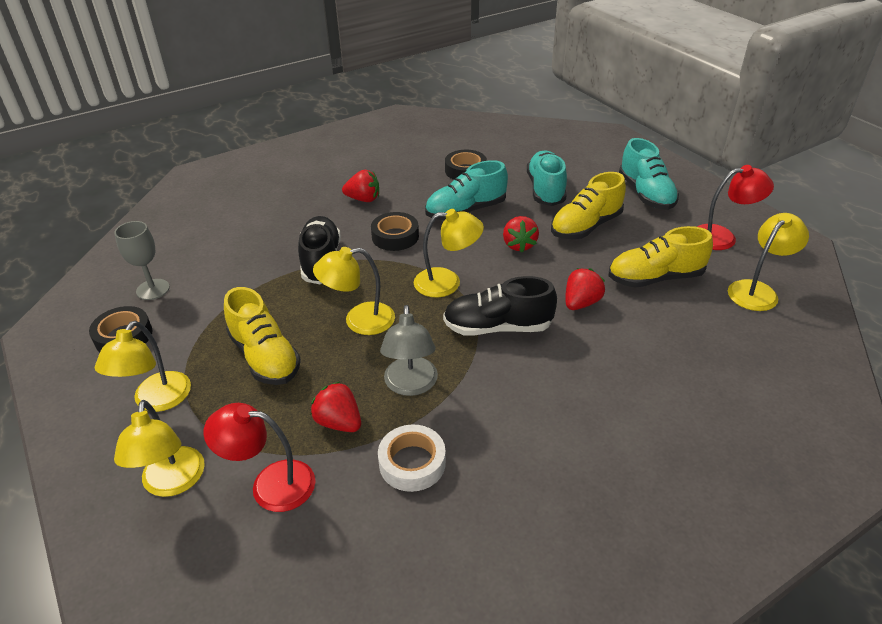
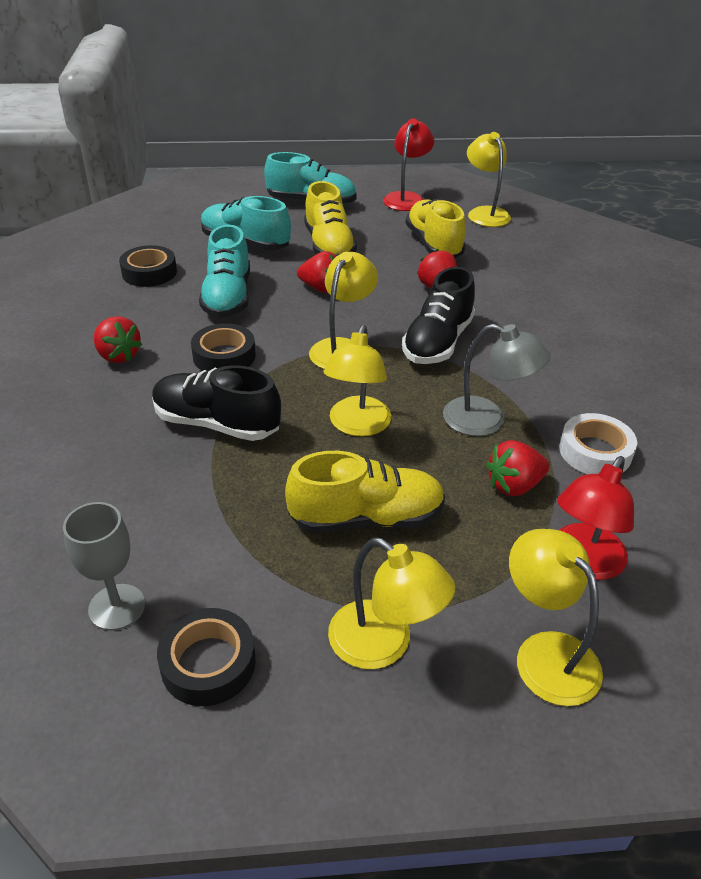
camera: 65 degrees left, 0 degrees up
(172, 483) = (546, 653): yellow lamp -> yellow lamp turned 135 degrees counterclockwise
(363, 199) = (118, 355): red strawberry -> red strawberry turned 105 degrees clockwise
(655, 278) = (433, 244): yellow shoe -> yellow shoe turned 150 degrees clockwise

